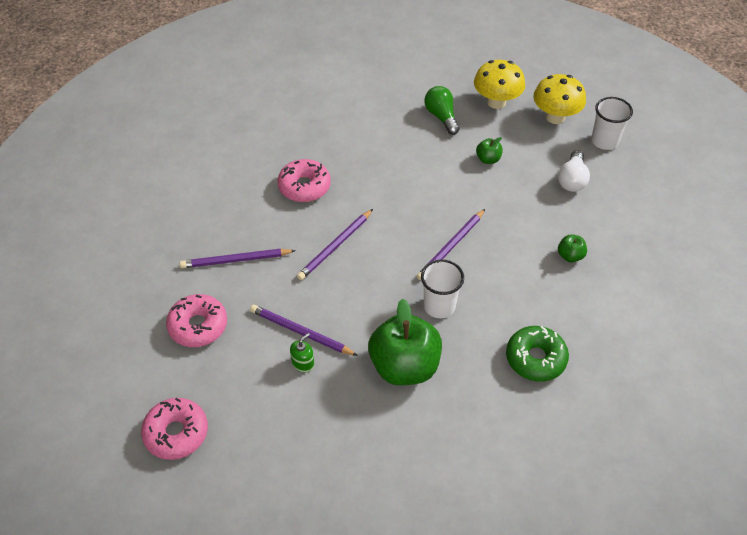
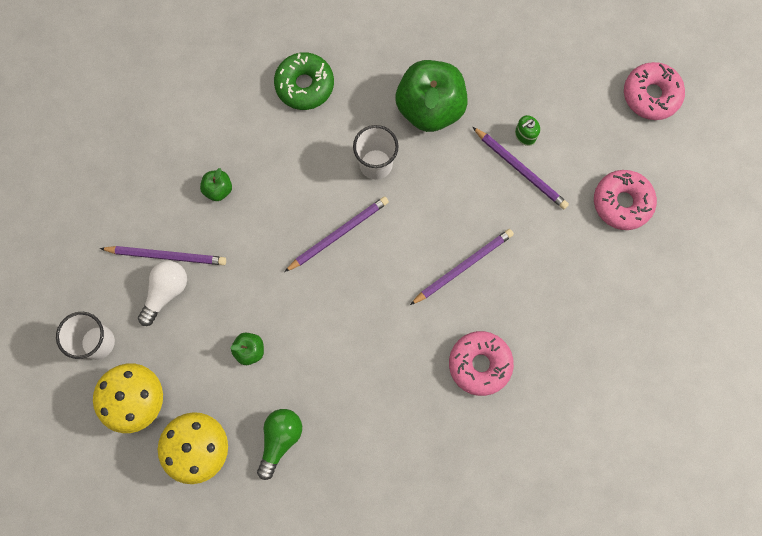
camera: 165 degrees left, 25 degrees up
(235, 260) = (574, 275): purple pencil -> purple pencil (166, 255)
(441, 117) = (280, 440): green light bulb -> green light bulb turned 150 degrees counterclockwise

